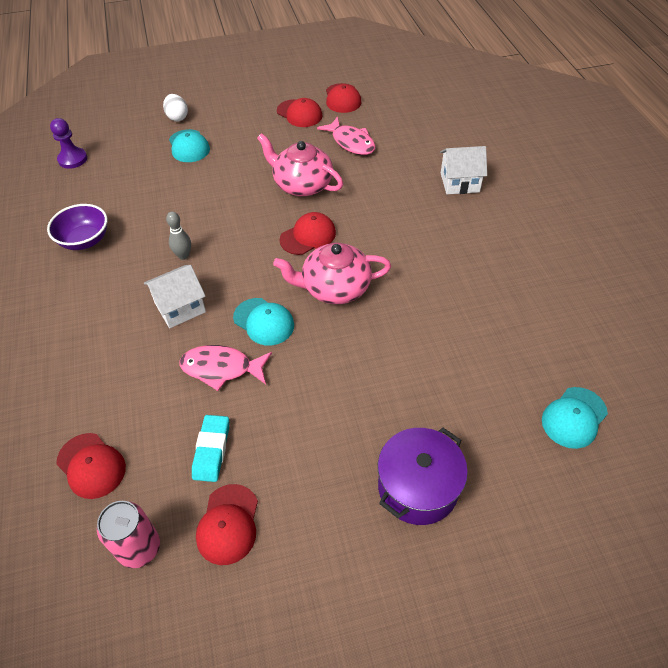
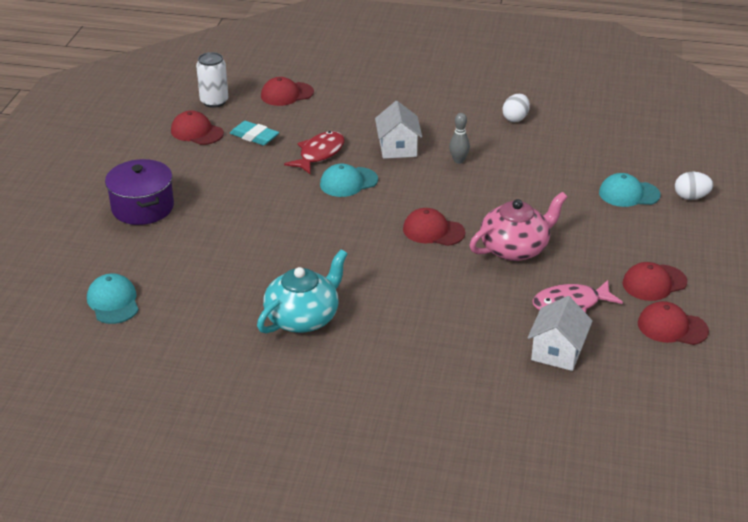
camera: 115 degrees right, 15 degrees down
(72, 159) = (644, 127): purple pawn -> none
(85, 240) = (515, 118): purple bowl -> white egg
(139, 548) = (214, 101): pink can -> white can
(221, 368) = (319, 154): pink fish -> red fish
(308, 236) = (433, 231): red cap -> red cap turned 120 degrees clockwise
(334, 288) = (355, 227): pink teapot -> none
(459, 182) = (442, 360): white house -> white house (557, 352)
(478, 271) = (303, 317): none -> turquoise teapot

